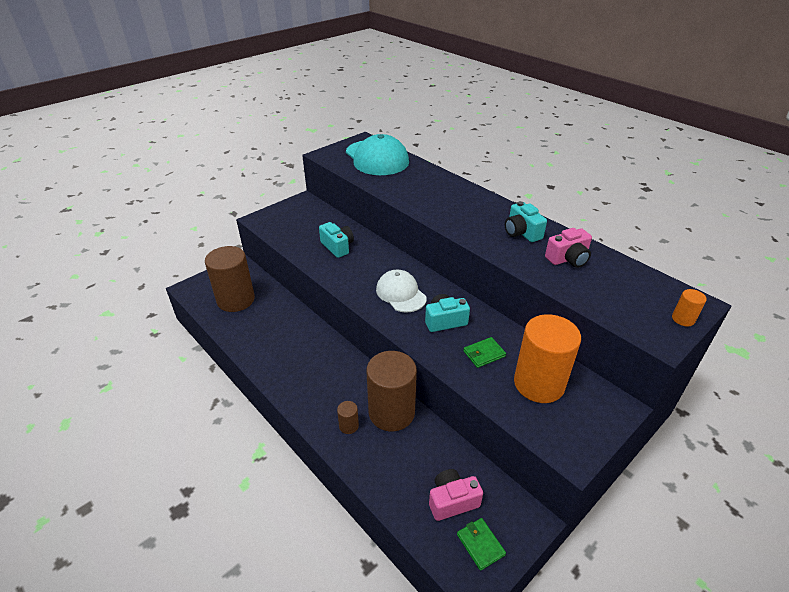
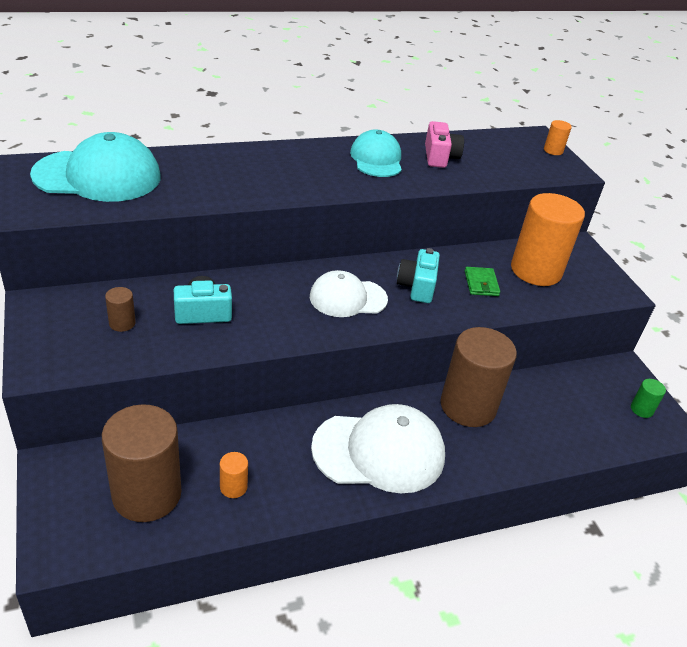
camera: 70 degrees left, 0 degrees up
(255, 327) = (233, 487): none -> orange cylinder
(317, 378) = (379, 452): none -> white cap
(348, 426) = (471, 449): brown cylinder -> brown cylinder (122, 323)
(452, 501) = (593, 408): pink camera -> none
(480, 544) = (641, 409): green wallet -> green cylinder
(521, 232) = (376, 159): turquoise camera -> turquoise cap

